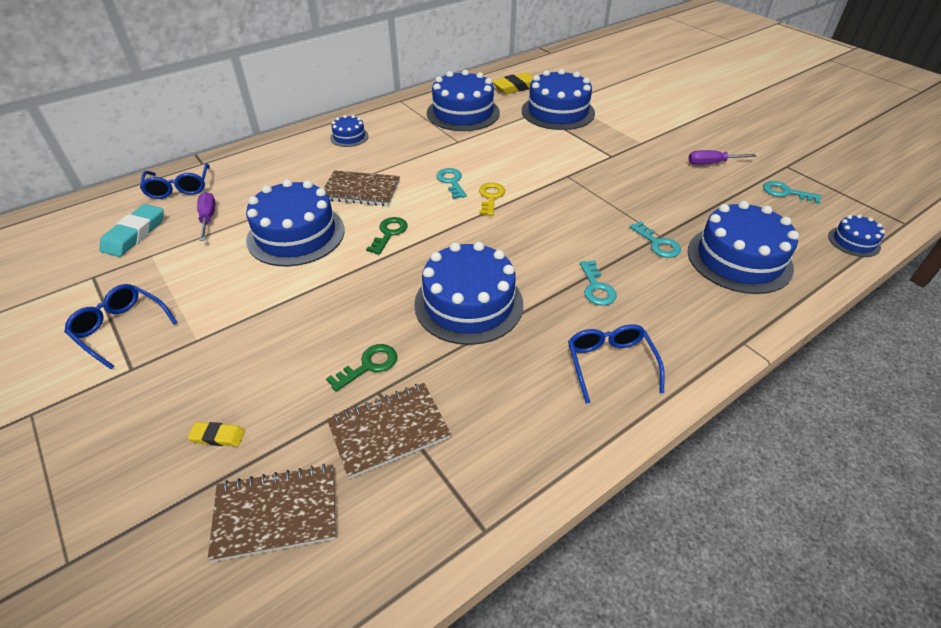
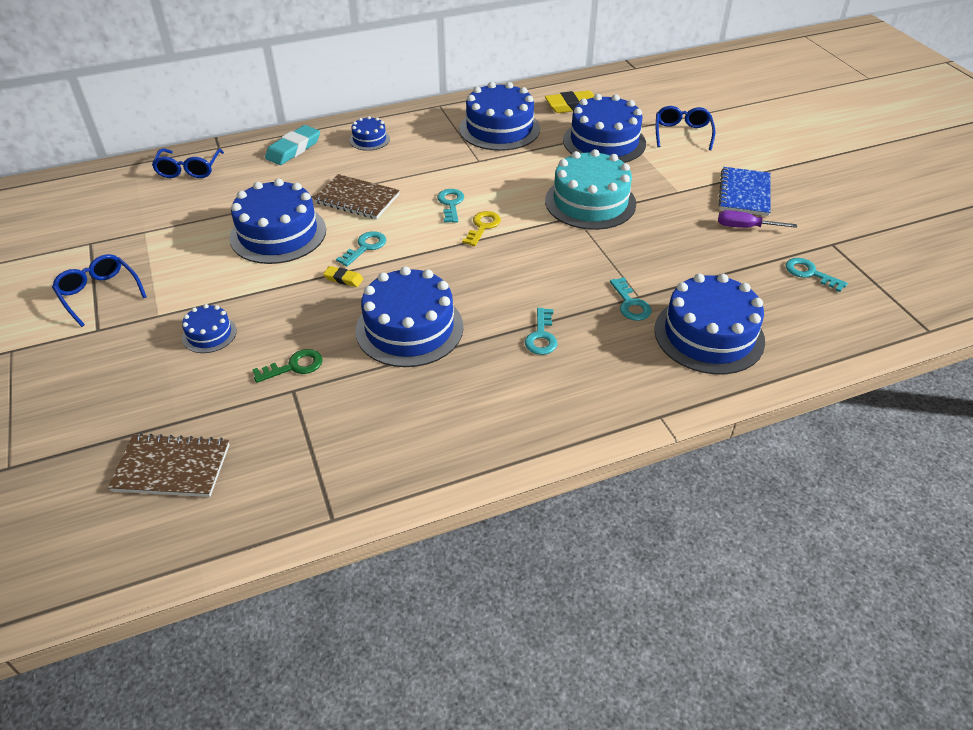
camera: 15 degrees right, 0 degrees up
(135, 234) = (136, 209): turquoise eraser -> turquoise eraser (293, 149)
(208, 218) = (205, 204): purple screwdriver -> none
(218, 436) = (147, 399): yellow eraser -> yellow eraser (343, 279)
(389, 233) = (365, 247): green key -> turquoise key
(389, 431) = (288, 424): brown notebook -> none
(573, 162) = (590, 202): none -> turquoise cake
(610, 364) = (515, 409): blue glasses -> blue glasses (682, 134)
(694, 136) = (744, 193): none -> blue notebook
(854, 241) = (852, 339): blue cake -> blue cake (209, 334)

